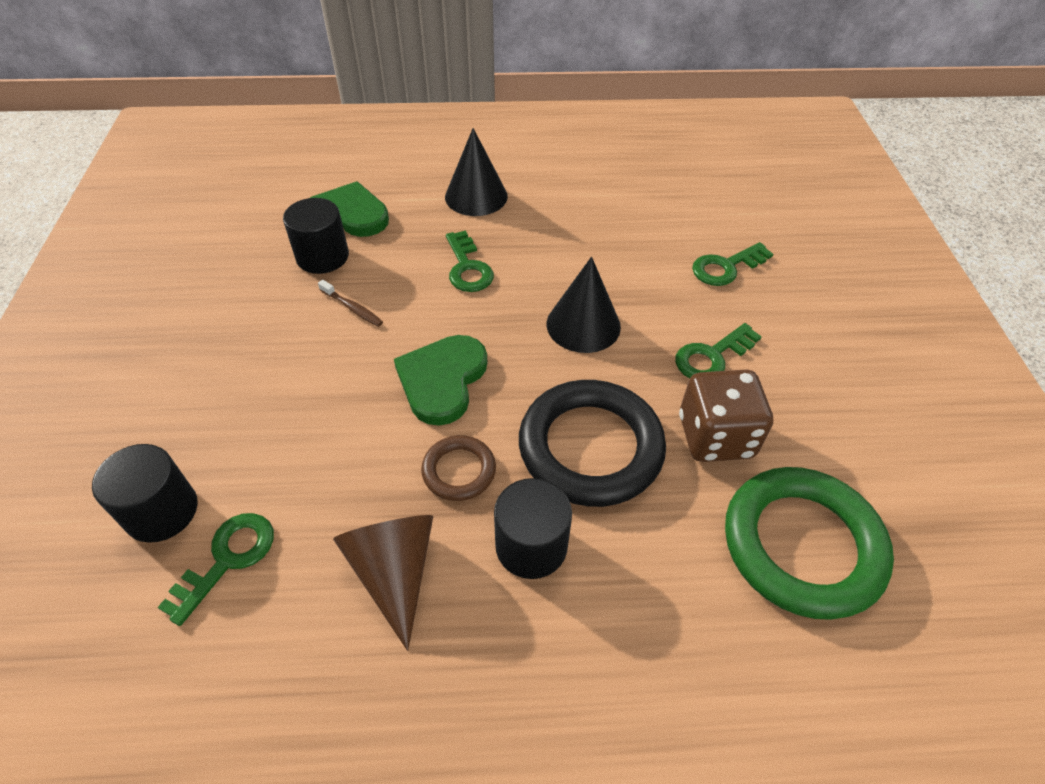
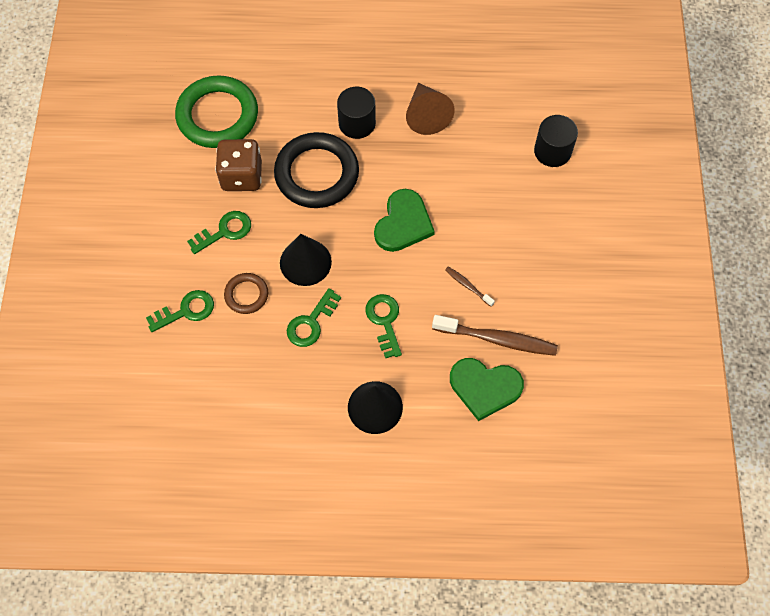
camera: 175 degrees left, 15 degrees up
(227, 559) = (511, 125): green key -> green key (311, 322)
(322, 256) = (497, 339): black cylinder -> brown toothbrush
(459, 471) = (393, 164): brown ring -> brown ring (246, 295)

